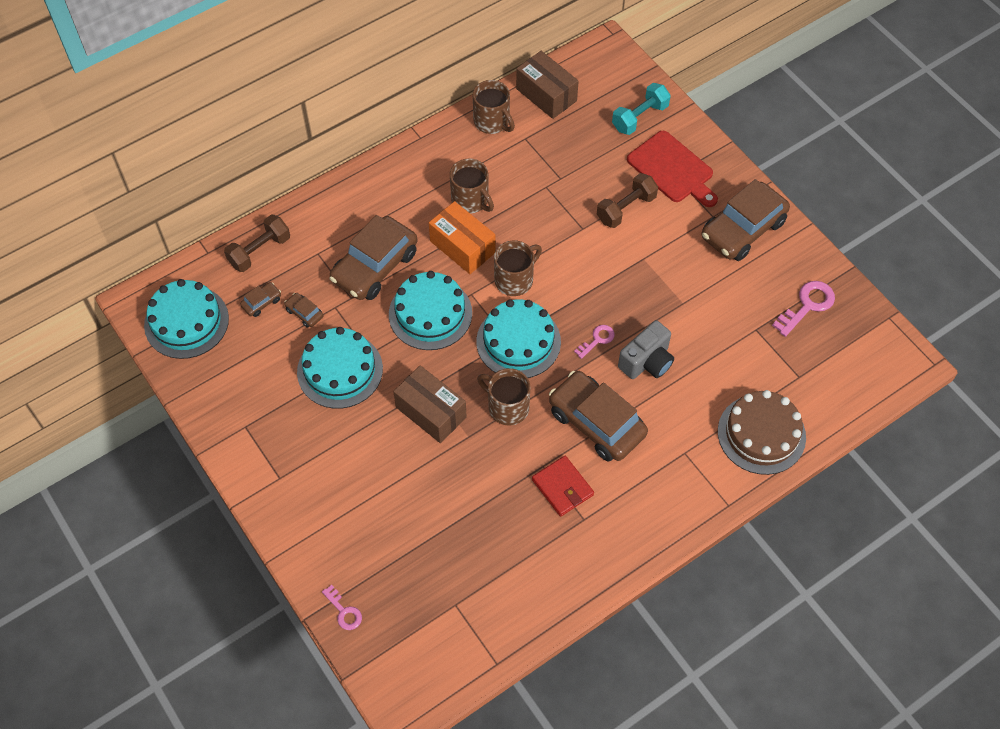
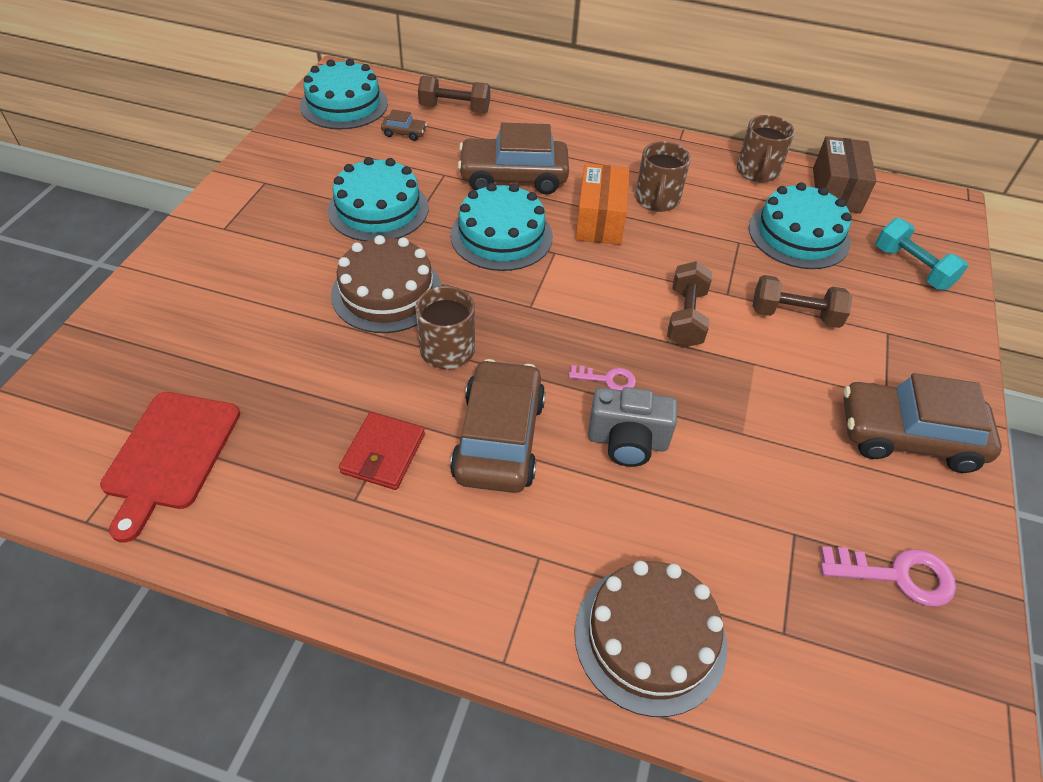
camera: 50 degrees right, 10 degrees down
(304, 313) = (418, 160): brown car -> none
(344, 611) = (89, 348): pink key -> none
(431, 412) = (387, 292): brown box -> brown cake
(515, 279) = (606, 275): brown mug -> none
(518, 341) = (536, 315): turquoise cake -> turquoise cake (798, 235)
(583, 265) = (685, 318): none -> brown dumbbell
(640, 117) = (912, 268): turquoise dumbbell -> turquoise dumbbell turned 45 degrees clockwise
(672, 169) = (892, 327): red cutting board -> red cutting board (170, 454)

